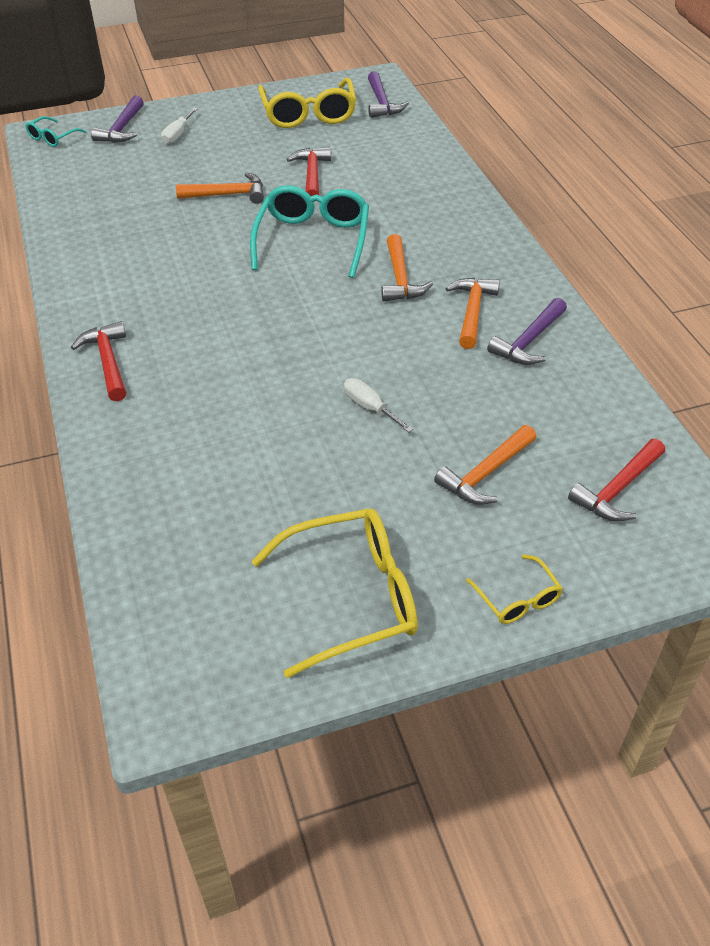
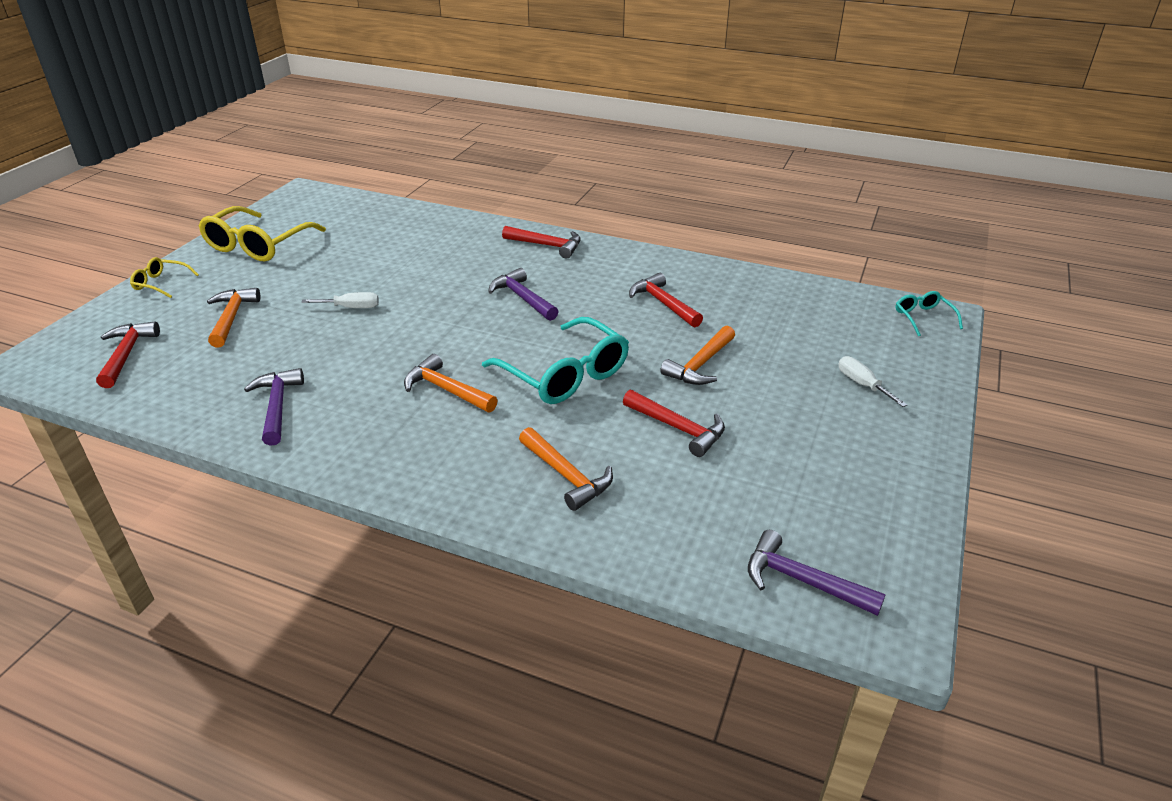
camera: 130 degrees right, 10 degrees down
(122, 129) = (909, 358): purple hammer -> purple hammer (522, 298)
(154, 245) = (663, 303): none -> red hammer
(308, 114) = (829, 496): yellow glasses -> none
(472, 311) = (351, 401): orange hammer -> orange hammer (567, 476)

